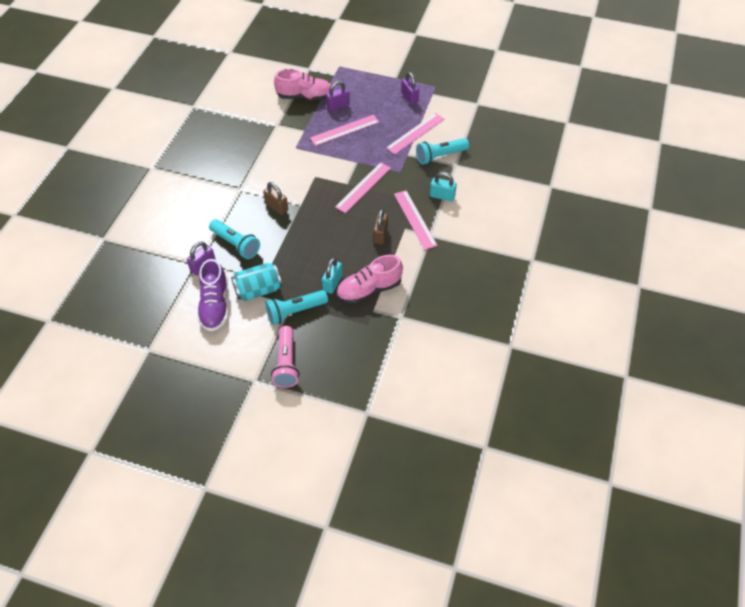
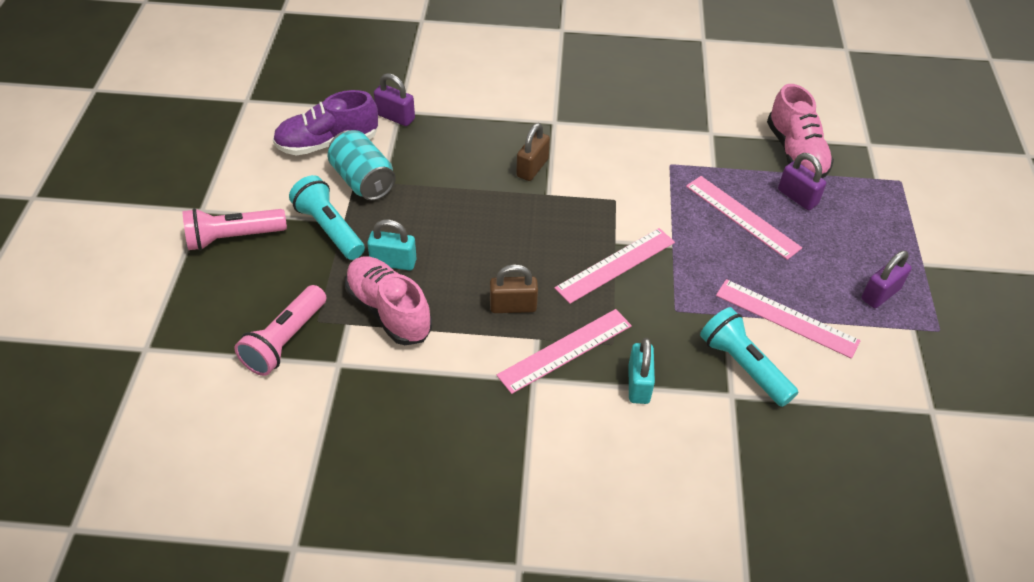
camera: 75 degrees right, 5 degrees down
(236, 244) = (444, 140): turquoise flashlight -> none
(363, 187) = (615, 265): pink ruler -> pink ruler turned 60 degrees counterclockwise
(378, 341) = (285, 341): none -> pink flashlight

